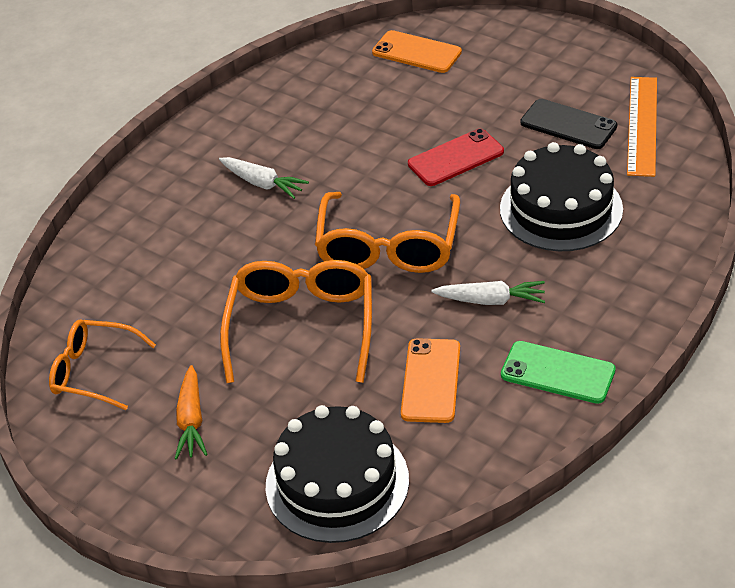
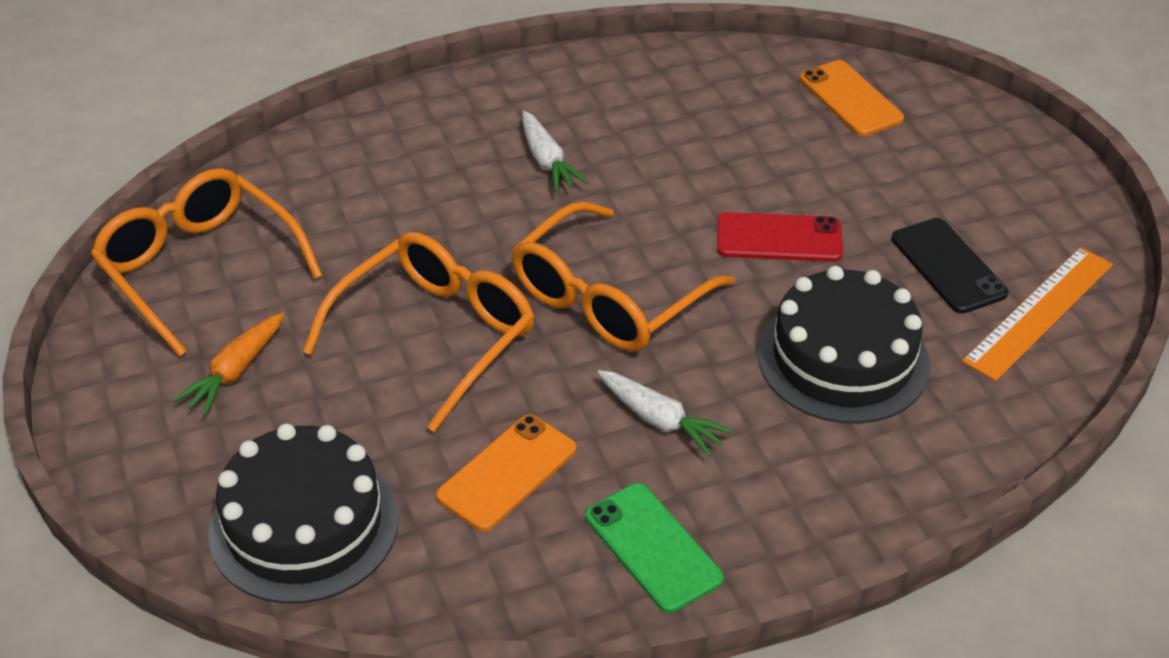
camera: 30 degrees right, 0 degrees up
(95, 372) = (200, 269): orange glasses -> orange glasses, size x1.55

